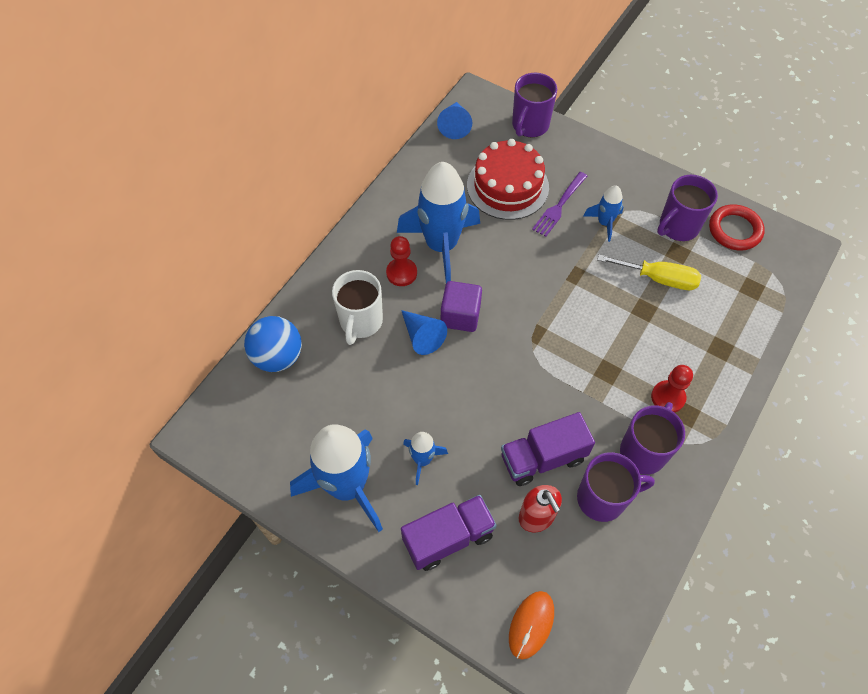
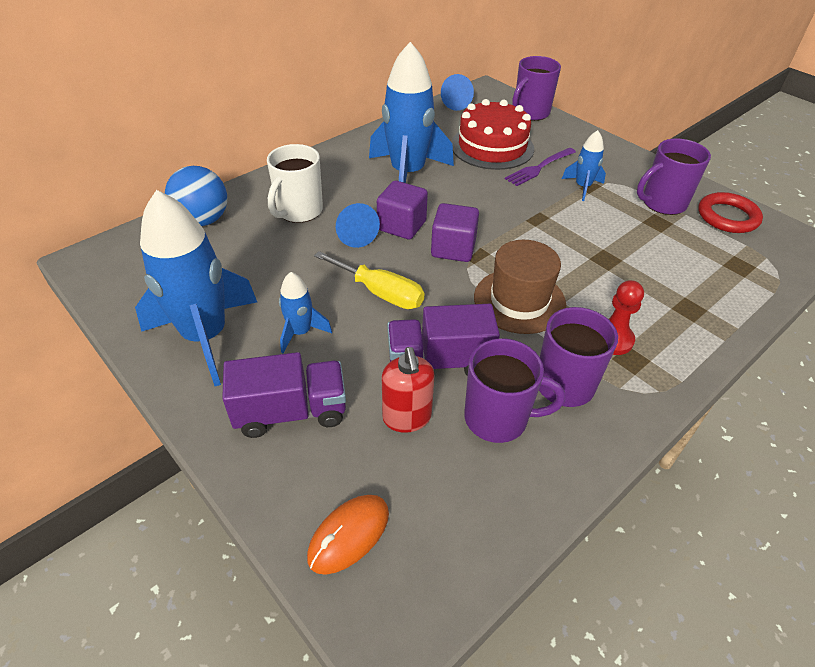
camera: 15 degrees right, 15 degrees down
(401, 273) = (358, 185): red pawn -> none
(514, 332) = (453, 248): none -> purple cube
(586, 376) = (519, 300): none -> brown hat
(658, 278) = (630, 238): yellow screwdriver -> yellow screwdriver (380, 293)

